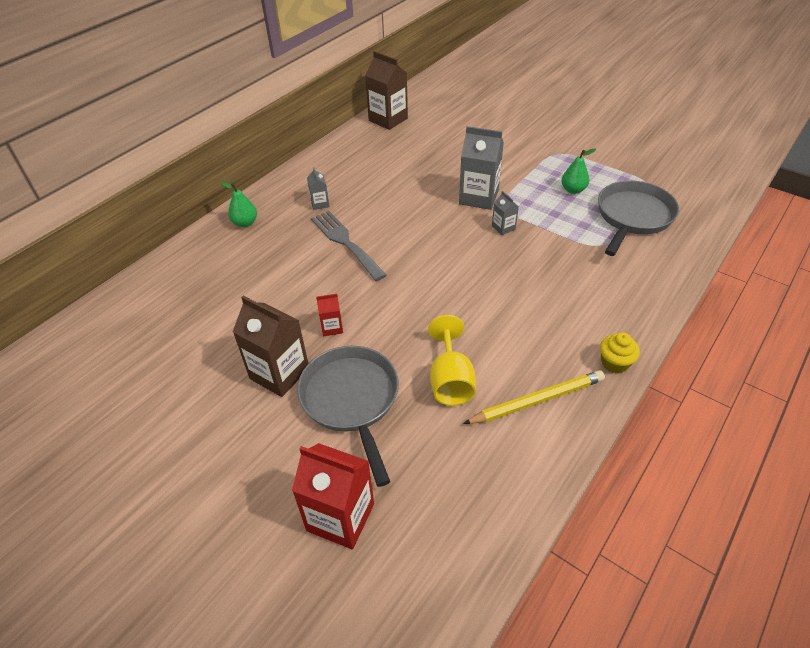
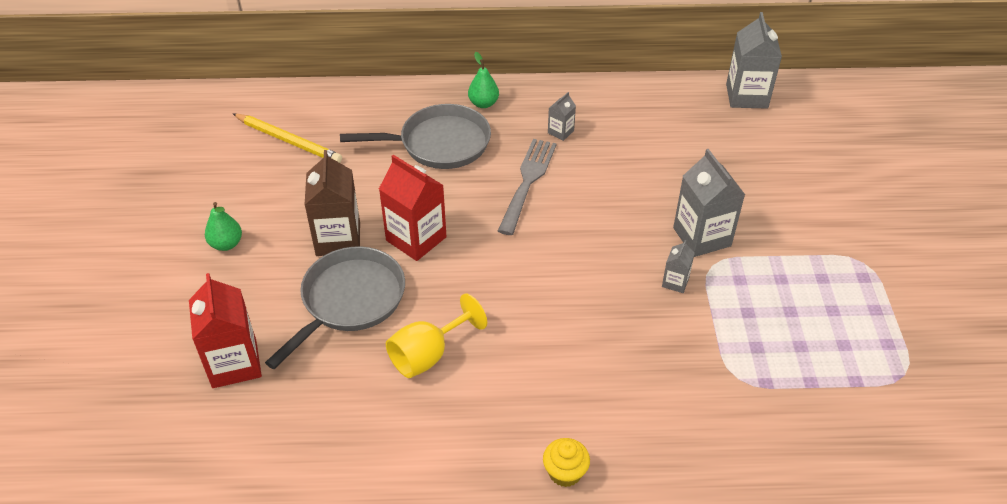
camera: 50 degrees right, 0 degrees up
(332, 327) = (416, 239): red carton -> red carton, size x2.02
(388, 119) = (746, 96): brown carton -> grey carton
(537, 400) = (460, 432): yellow pencil -> yellow pencil (288, 141)
(573, 190) = (809, 308): green pear -> green pear (226, 244)
(633, 217) = (822, 385): grey pan -> grey pan (439, 144)

